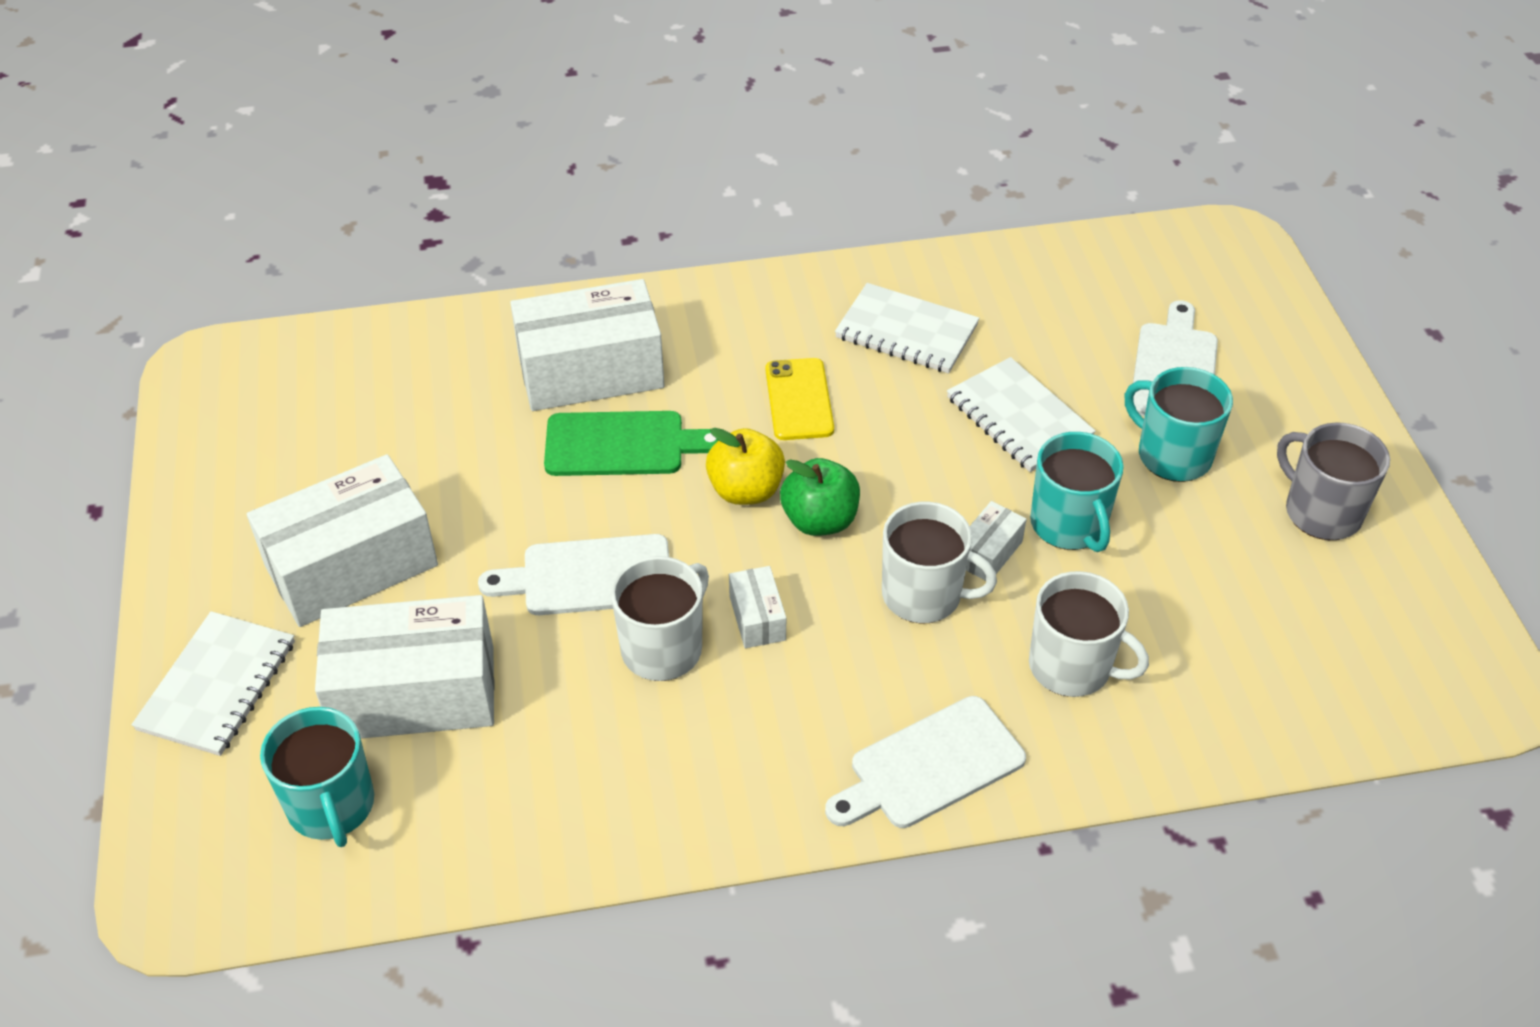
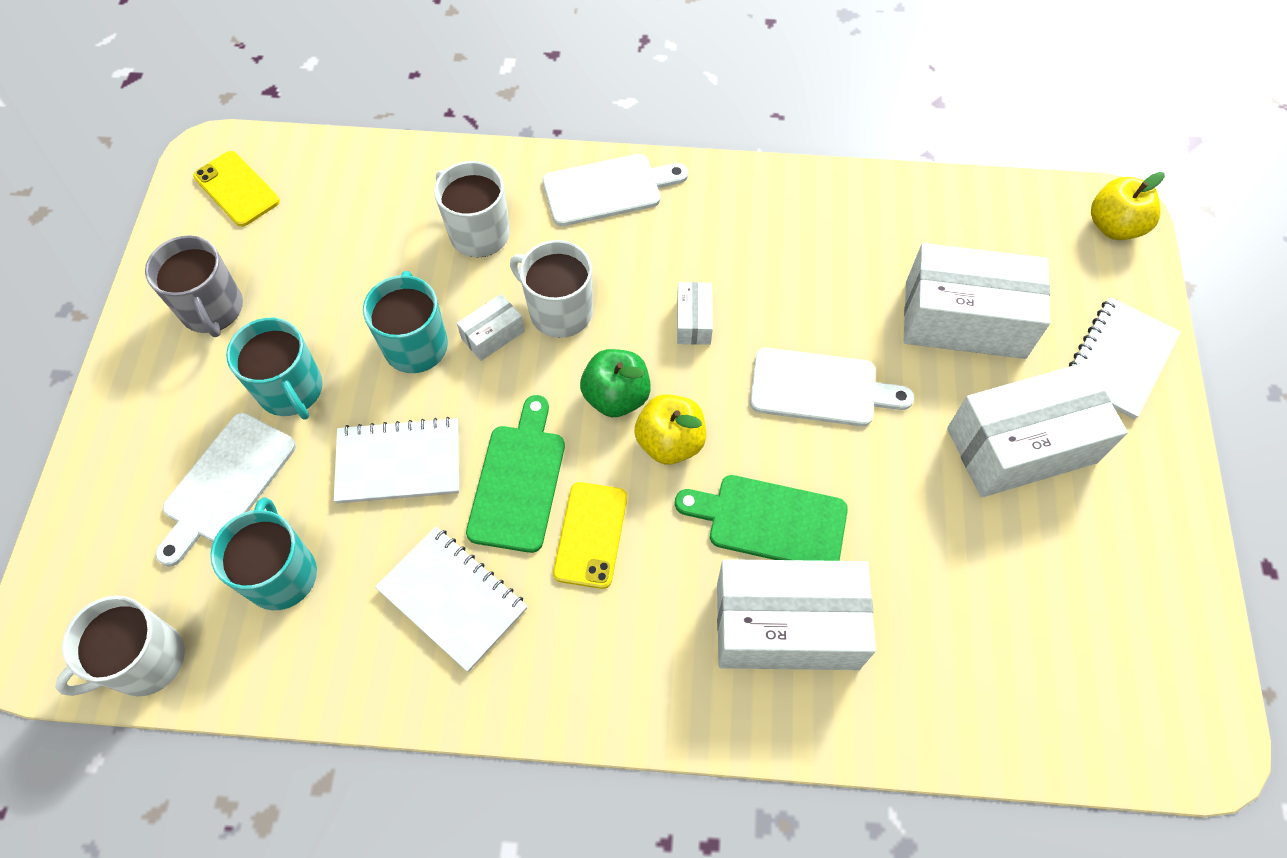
camera: 165 degrees left, 15 degrees up
(188, 876) = (1114, 226): none -> yellow apple
(331, 806) = (1021, 250): turquoise mug -> turquoise mug (282, 574)
(663, 648) = (771, 313): white mug -> white mug (146, 661)
(890, 426) = (518, 481): none -> green cutting board
(1019, 417) = (399, 462): white notebook -> white notebook turned 75 degrees counterclockwise
(1416, 653) = (236, 189): none -> yellow phone

